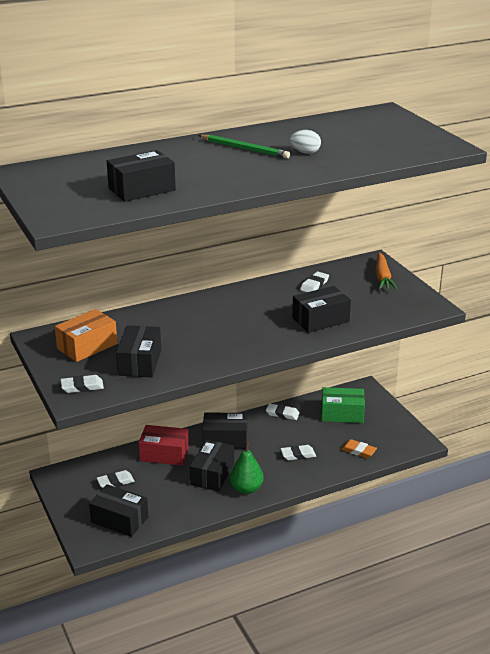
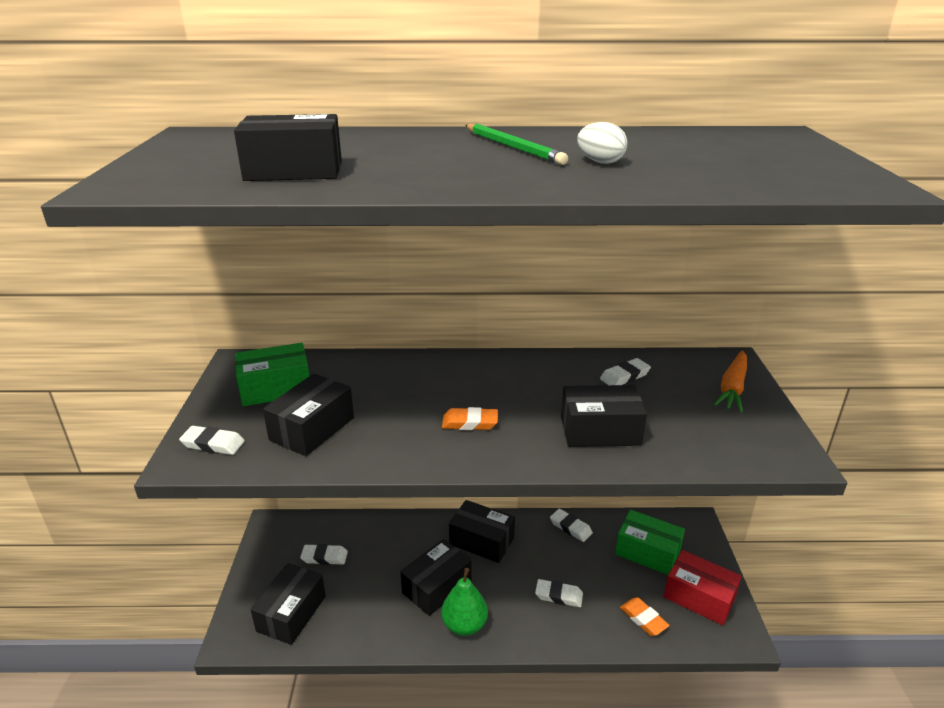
camera: 25 degrees right, 0 degrees up
(87, 346) = (276, 388): orange box -> green box
(119, 520) = (291, 613): black box -> black box turned 60 degrees clockwise
(164, 454) = (401, 537): red box -> red box (699, 597)
(238, 334) = (470, 423): none -> orange eraser

